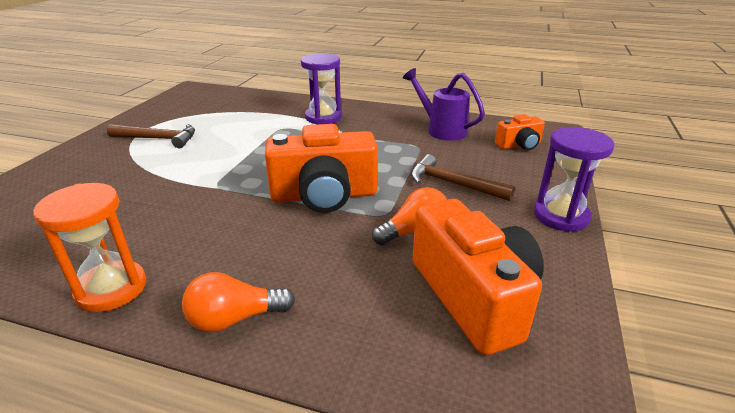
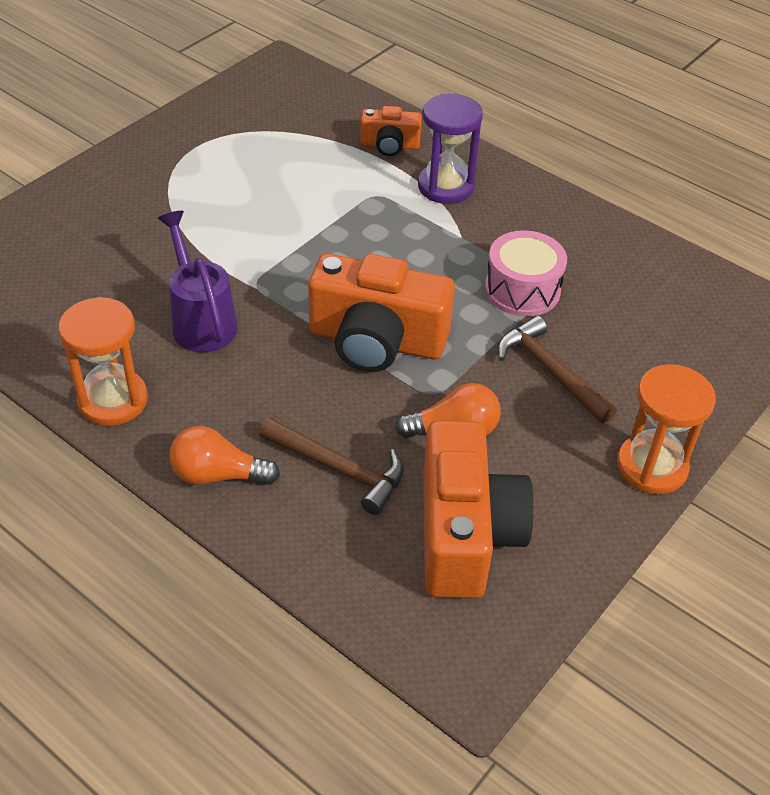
camera: 20 degrees right, 15 degrees up
(158, 139) = (208, 172): brown hammer -> brown hammer (339, 469)
(403, 150) = (522, 290): none -> pink drum
(441, 130) = (604, 263): purple watering can -> purple watering can (201, 321)
(519, 145) = (698, 329): orange camera -> orange camera (390, 145)
(561, 216) = (651, 467): purple hourglass -> orange hourglass

